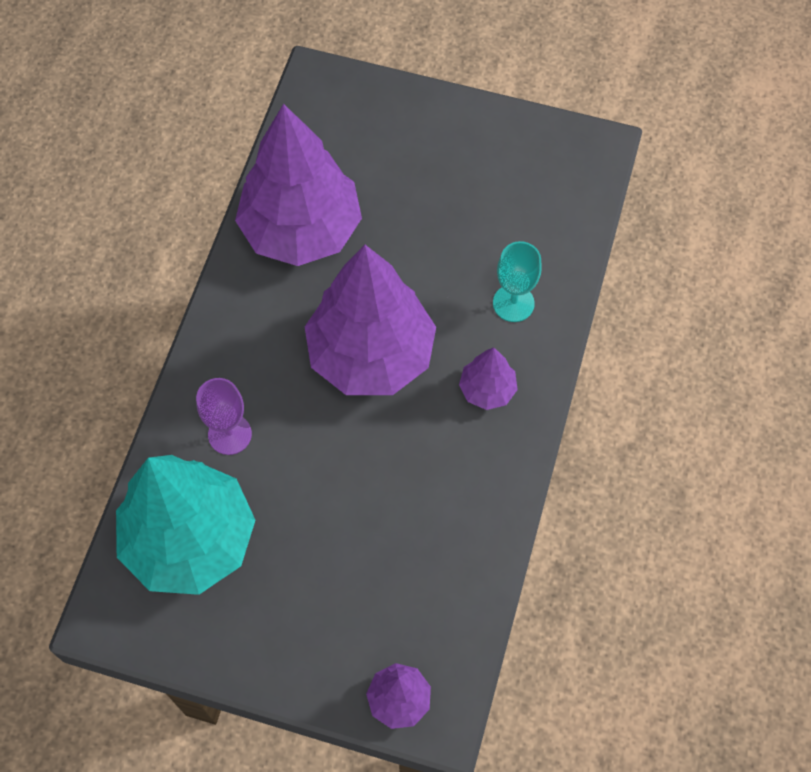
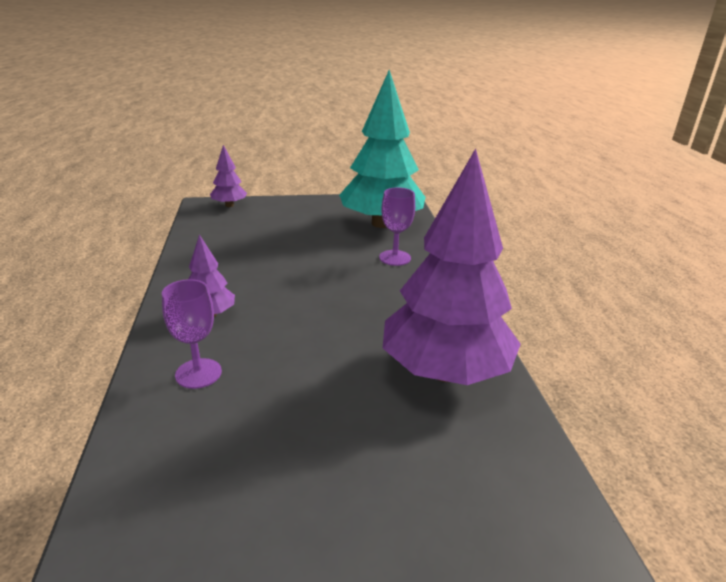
camera: 155 degrees right, 35 degrees down
(370, 354) = (321, 311): purple tree -> none
(513, 303) = (198, 373): turquoise goblet -> purple goblet

